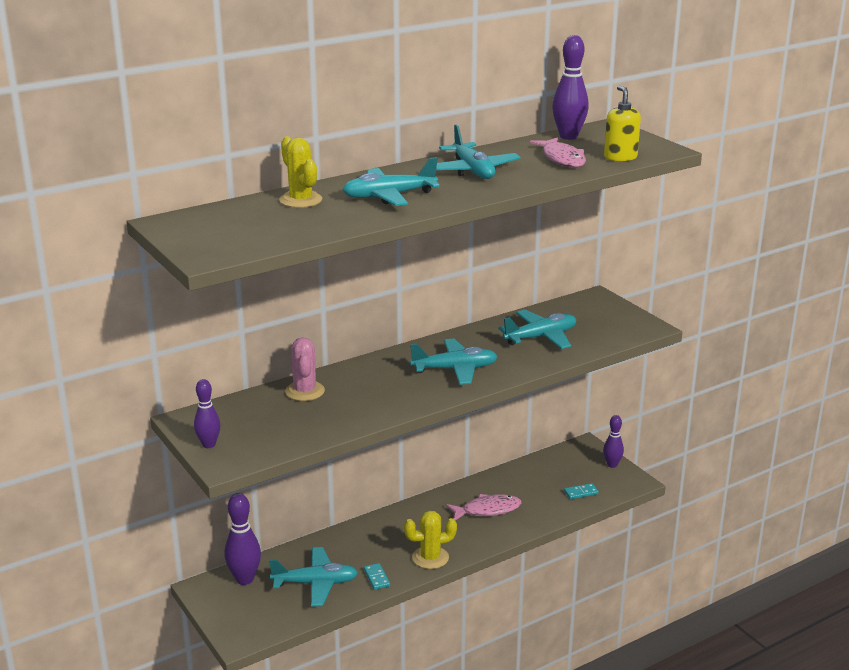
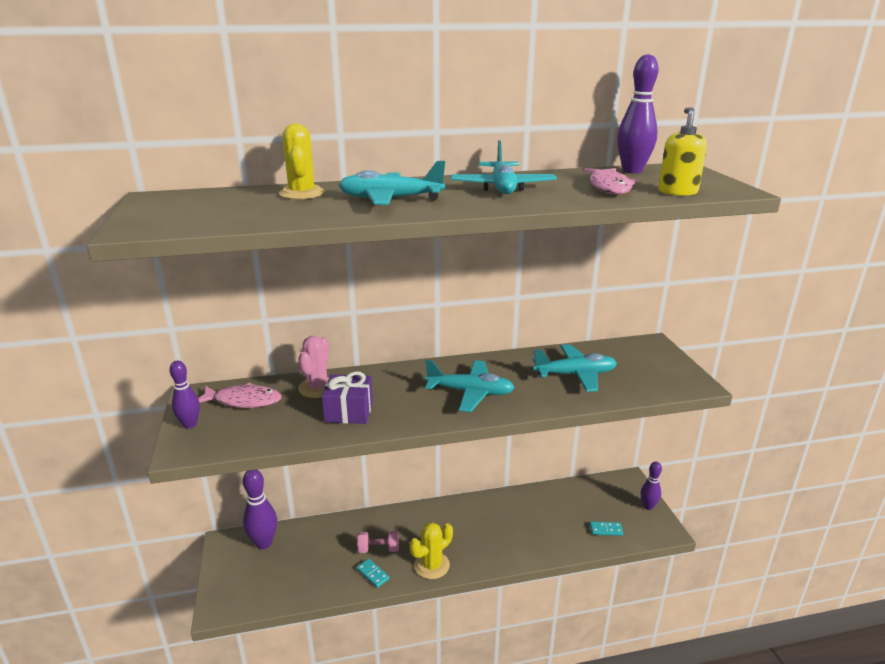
camera: 20 degrees right, 0 degrees up
(315, 583) = (318, 565): turquoise plane -> none
(354, 405) = (349, 411): none -> purple gift
(369, 557) = (378, 549): none -> pink dumbbell
(376, 578) = (372, 574): turquoise domino -> turquoise domino turned 45 degrees counterclockwise
(430, 558) = (432, 565): yellow cactus -> yellow cactus turned 45 degrees counterclockwise
(487, 510) = (508, 526): pink fish -> pink fish (243, 401)

